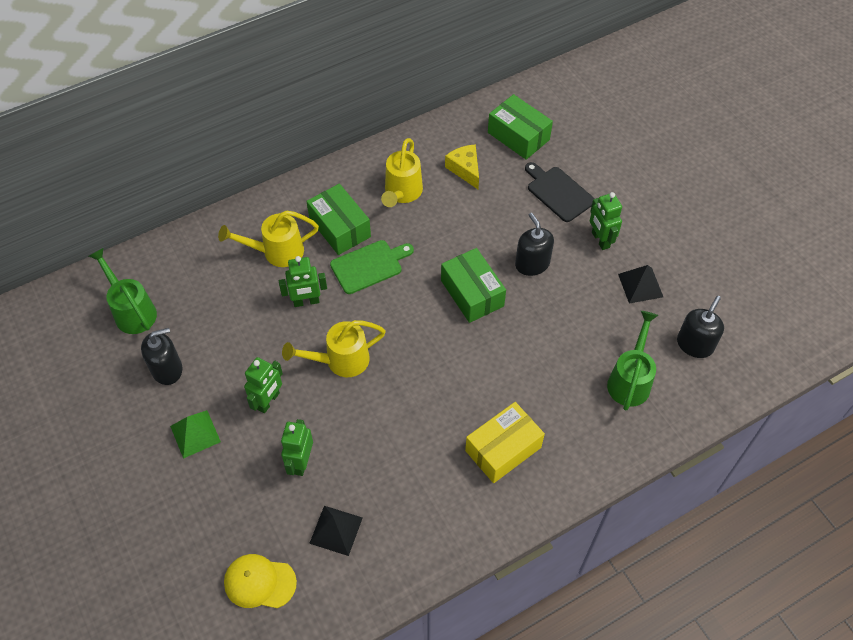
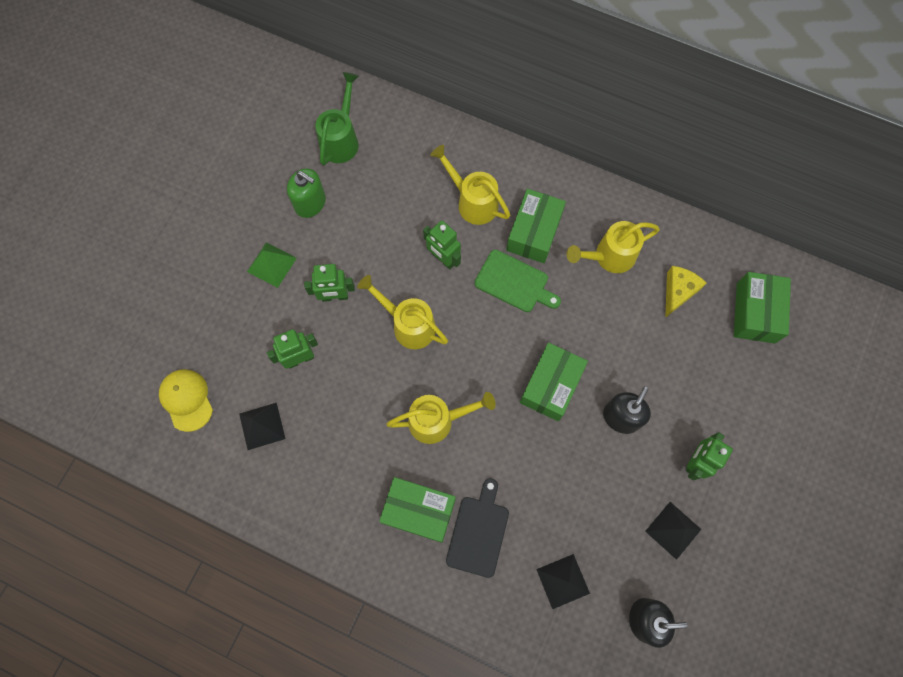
camera: 55 degrees right, 15 degrees up
(167, 369) = (310, 203): black soap dispenser -> green soap dispenser
(438, 389) = (437, 420): none -> yellow watering can
(503, 449) = (419, 511): yellow box -> green box
(558, 192) = (719, 390): black cutting board -> black cutting board (478, 532)
(630, 380) = (563, 581): green watering can -> black pyramid

